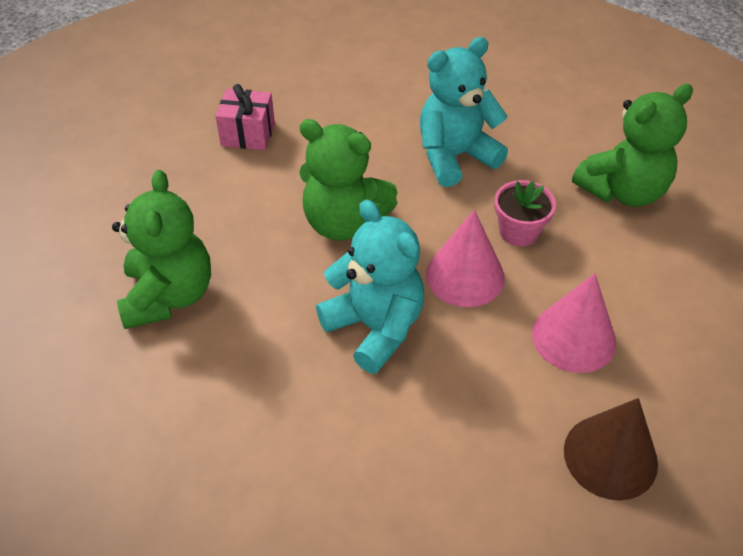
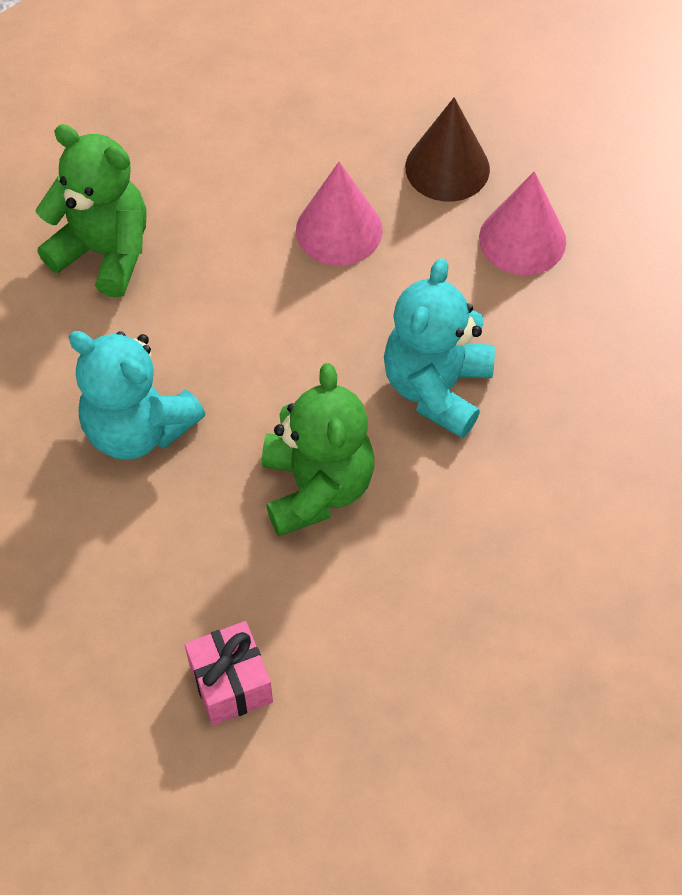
camera: 120 degrees left, 10 degrees up
(169, 296) = (530, 597): green teddy bear -> none
(465, 275) = (319, 342): pink cone -> pink cone (522, 239)
(519, 231) = (226, 321): pink flower pot -> none

